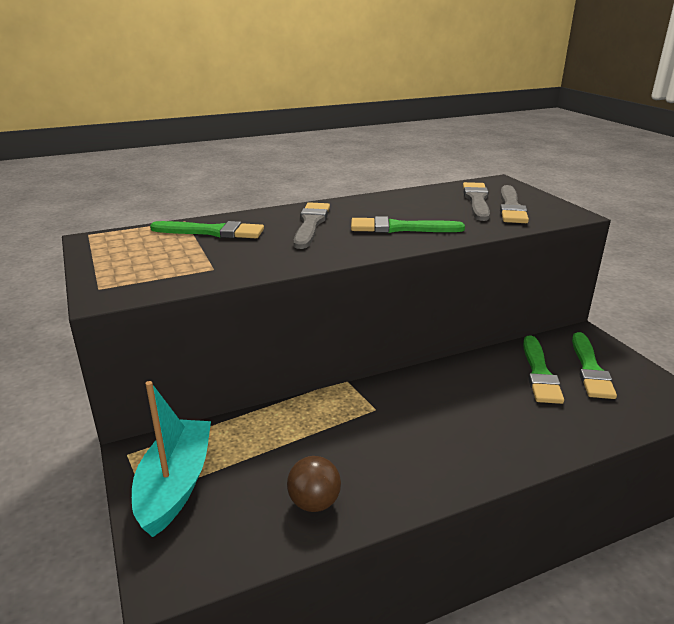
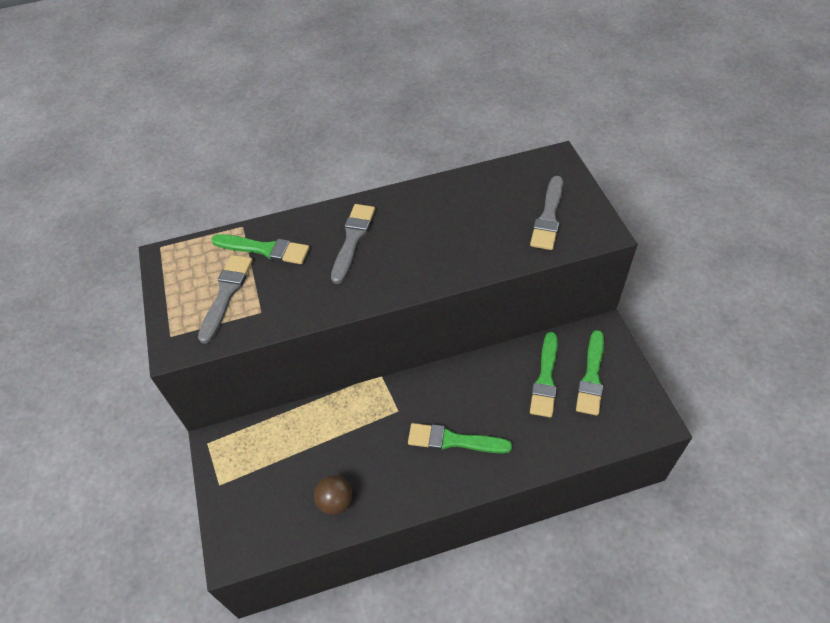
camera: 10 degrees right, 25 degrees up
(175, 484) = (240, 476): turquoise boat -> none
(400, 228) = (432, 252): green brush -> green brush (454, 440)
(477, 200) = (520, 201): grey brush -> grey brush (226, 294)

